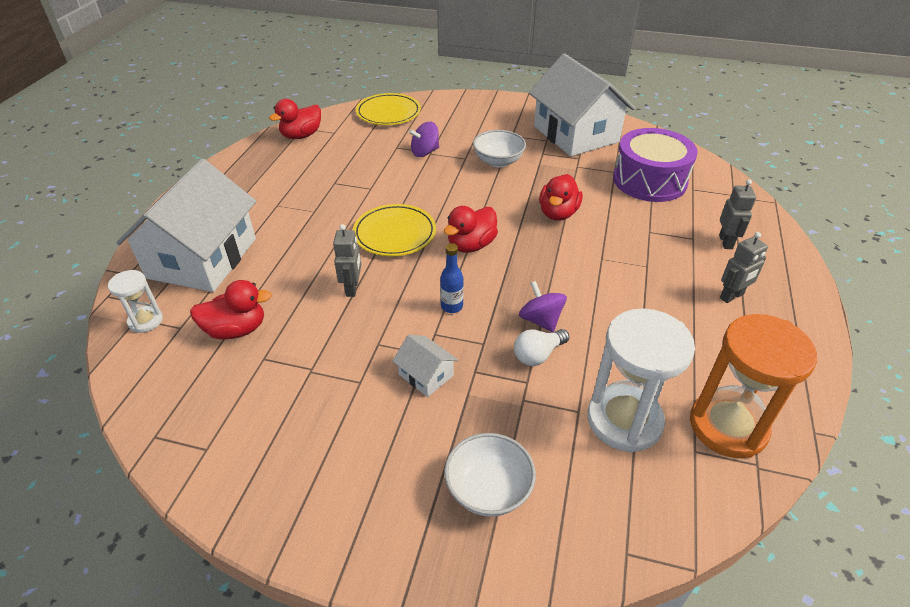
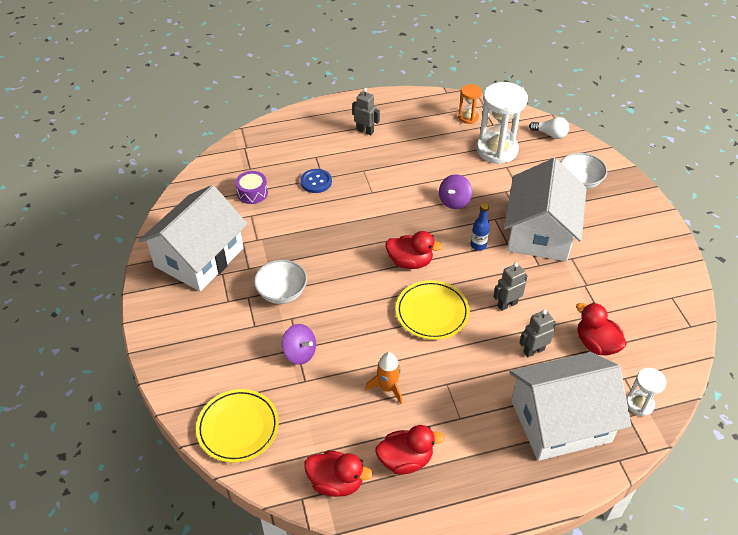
camera: 120 degrees left, 5 degrees up
(346, 180) = (387, 388): none -> orange rocket
(426, 375) = (540, 232): white house -> white house, size x2.44
(538, 355) = (482, 193): white light bulb -> white light bulb (550, 134)
(558, 213) = (335, 229): red duck -> red duck (405, 460)
(644, 224) = (316, 182): none -> blue button
(649, 180) = (252, 193): purple drum -> purple drum, size x0.49
(726, 242) = (309, 142): grey robot -> grey robot (533, 350)
(728, 426) = (468, 117): orange hourglass -> orange hourglass, size x0.51

